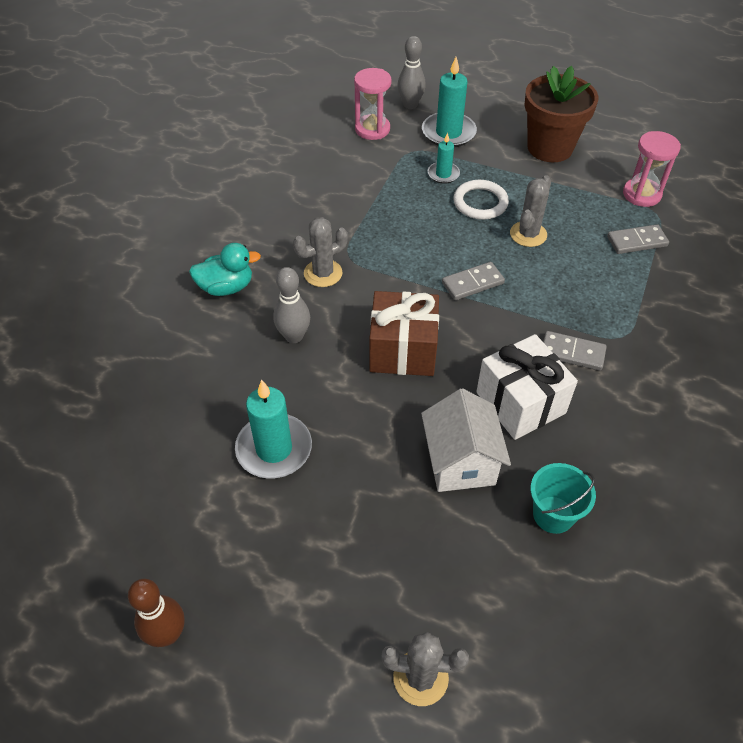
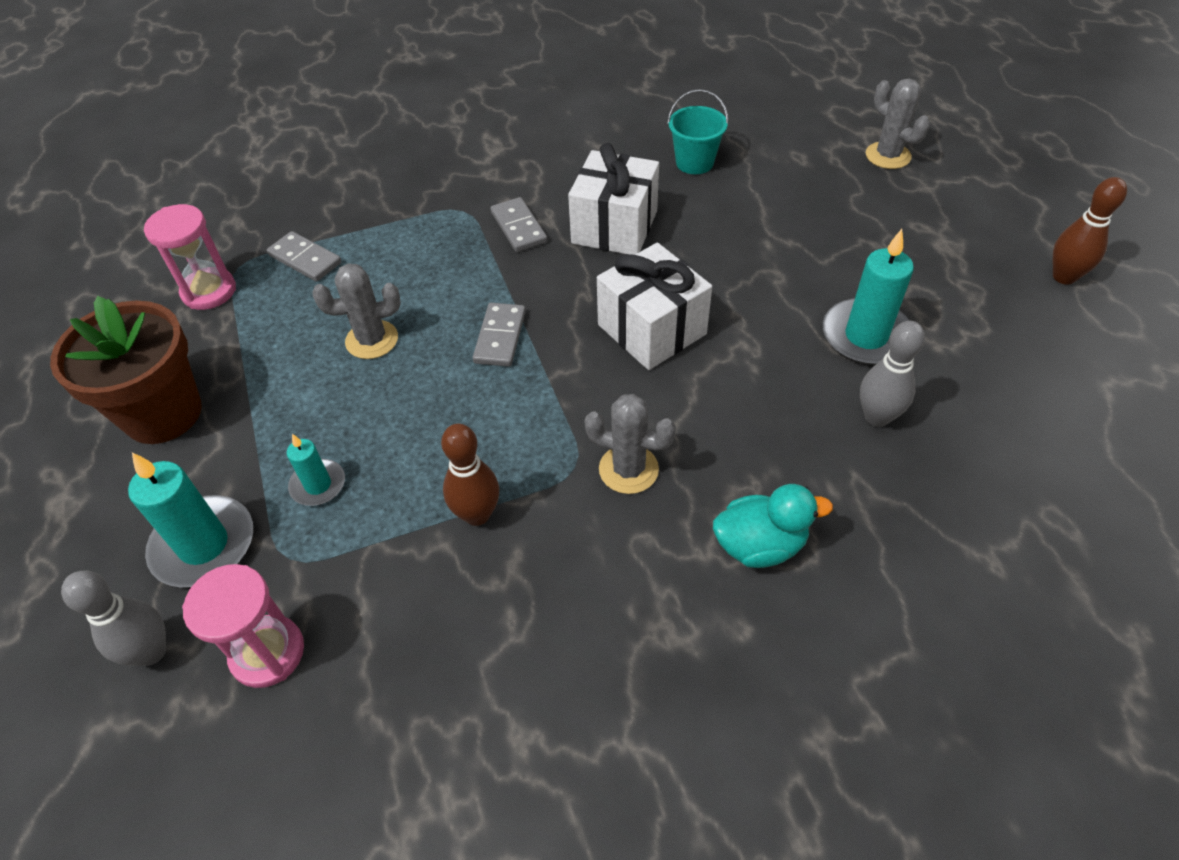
camera: 130 degrees left, 0 degrees up
(226, 287) = (760, 545): turquoise duck -> turquoise duck turned 135 degrees clockwise
(294, 336) = (741, 422): grey bowling pin -> grey bowling pin (877, 417)
(364, 211) = (477, 514): none -> brown bowling pin
(403, 350) = (651, 329): brown gift -> white gift
(460, 462) = (717, 226): white house -> none
(472, 283) = (500, 337): grey domino -> grey domino turned 75 degrees clockwise
(480, 203) = (349, 412): white ring -> none

